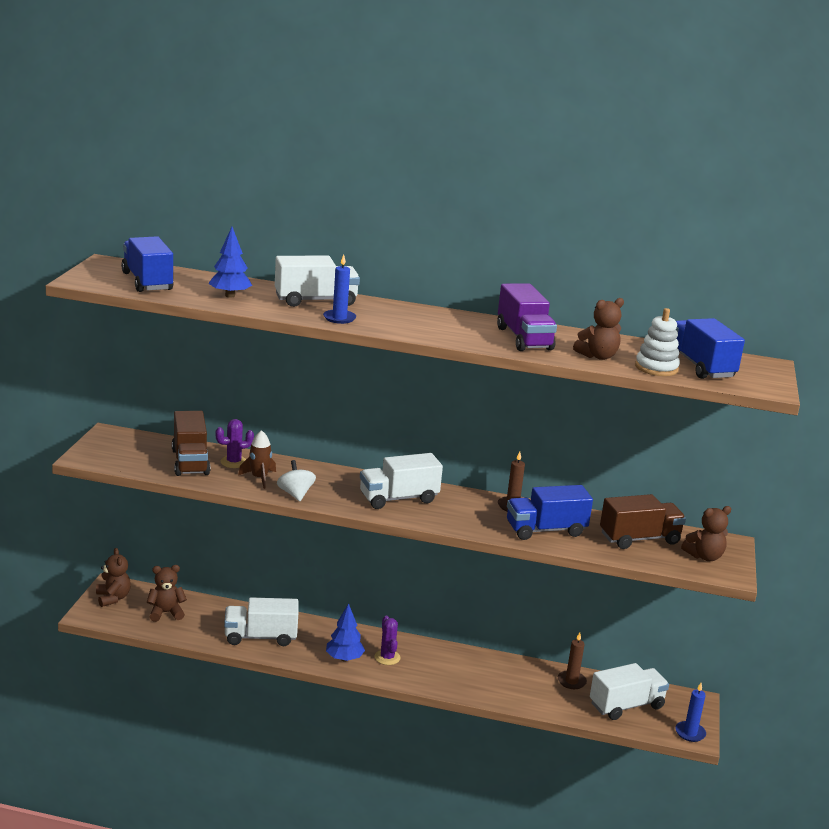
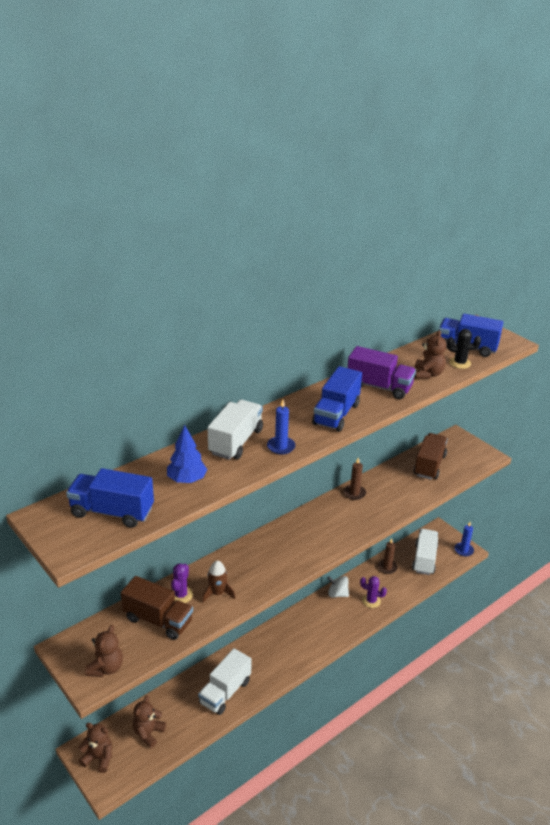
camera: 50 degrees left, 10 degrees up
(295, 494) = (257, 586): white spinning top -> white spinning top (337, 594)
(344, 658) = (285, 660): blue tree -> none
(387, 657) = (301, 637): purple cactus -> purple cactus (371, 601)
(398, 498) = (304, 538): white truck -> none
(545, 530) = (393, 496): blue truck -> blue truck (336, 414)
(656, 368) = (460, 363): white stacking toy -> black cactus
(704, 556) = (465, 453): brown teddy bear -> brown teddy bear (106, 668)

